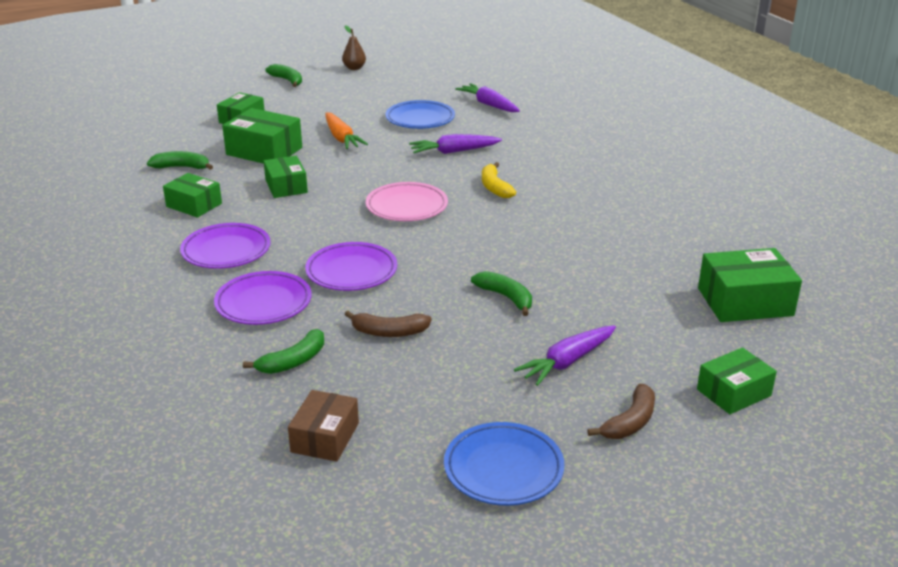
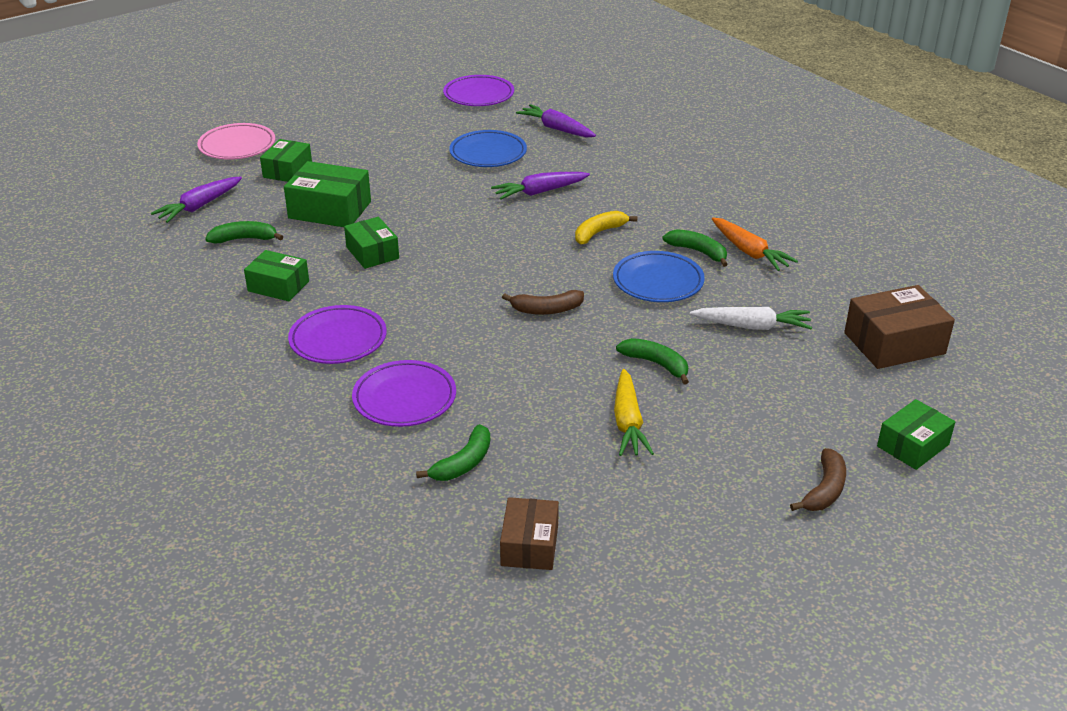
camera: 10 degrees left, 5 degrees up
(287, 80) = (319, 114): green banana -> green banana (698, 252)
(341, 138) = (410, 185): orange carrot -> orange carrot (749, 252)
(351, 271) = (484, 350): purple plate -> purple plate (478, 95)
(354, 68) = (389, 92): brown pear -> none
(389, 332) = (550, 418): brown banana -> brown banana (546, 310)
(406, 206) = (514, 265): pink plate -> pink plate (237, 146)
(460, 343) = (628, 422): none -> yellow carrot
(494, 187) = (599, 233): yellow banana -> yellow banana turned 75 degrees clockwise
(503, 469) = (719, 556): blue plate -> blue plate (658, 282)
(567, 362) = (742, 431): purple carrot -> purple carrot (199, 206)
(609, 275) = (752, 326): none -> white carrot
(745, 302) = (894, 343): green box -> brown box

